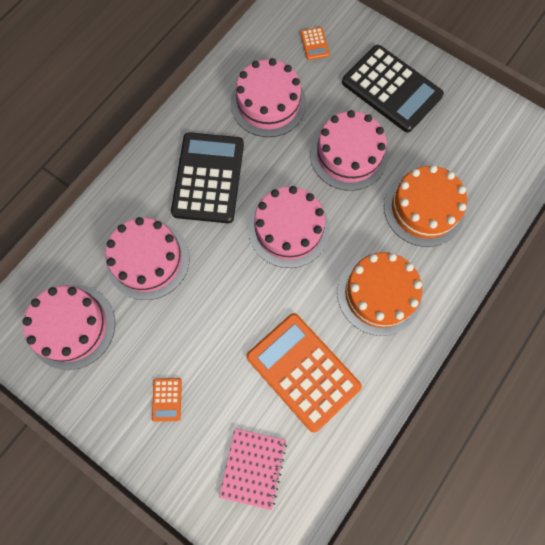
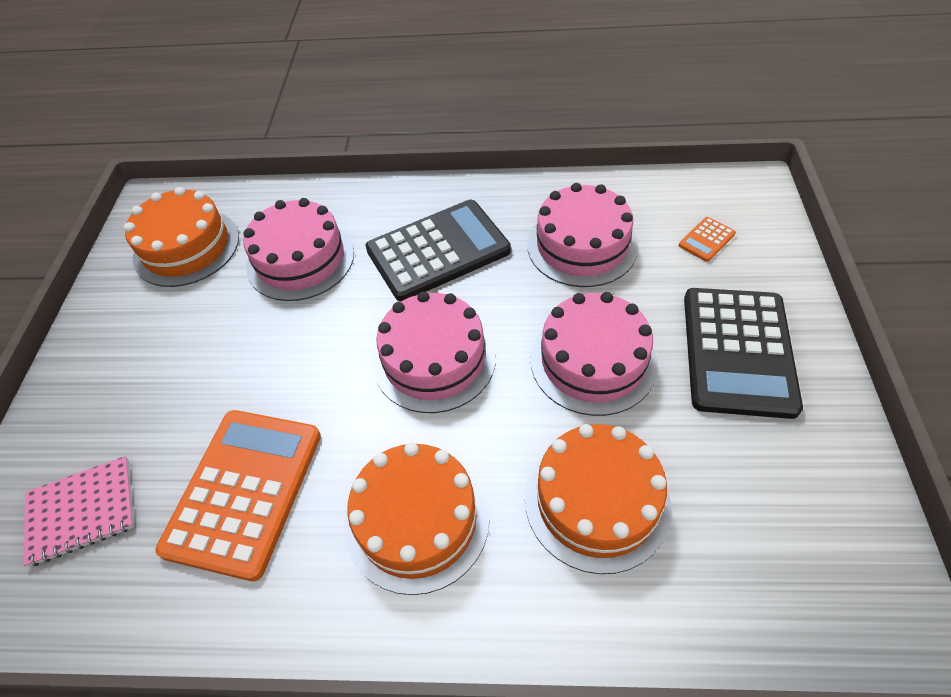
camera: 60 degrees right, 20 degrees down
(72, 326) = (186, 247): pink cake -> orange cake
(167, 399) = (138, 370): orange calculator -> none

